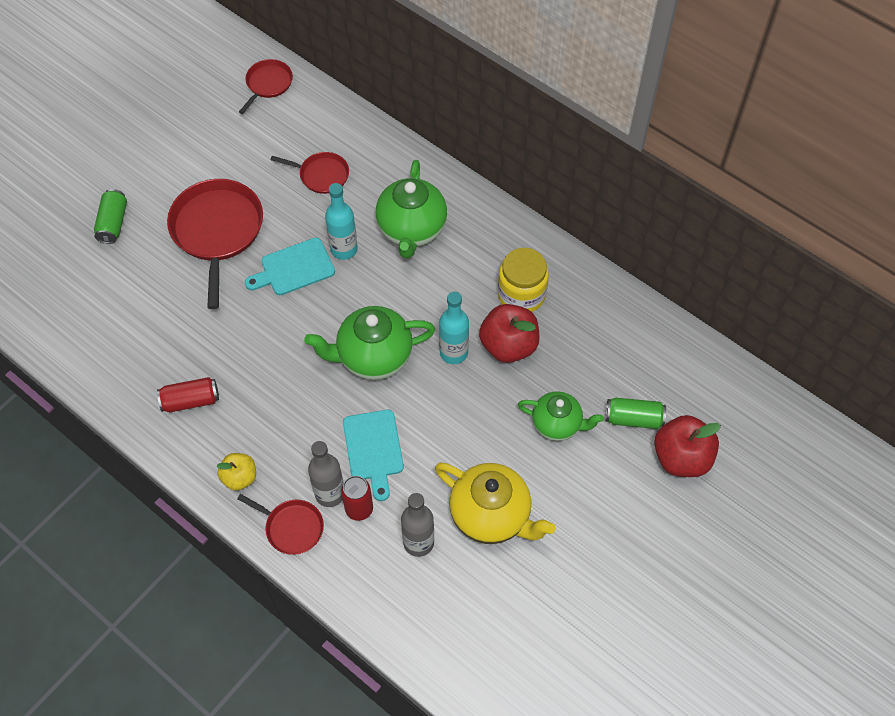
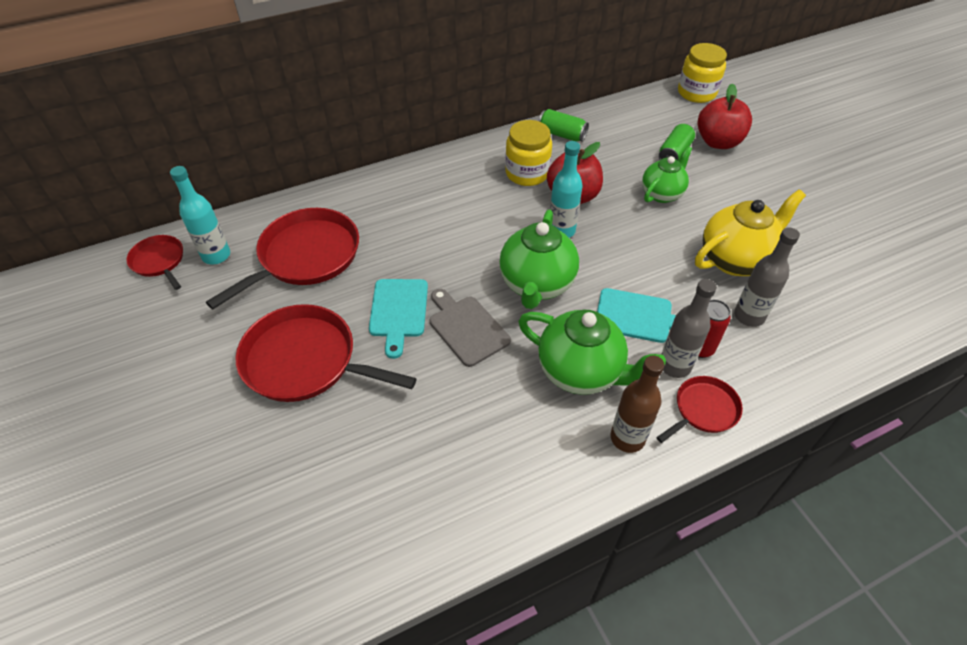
camera: 65 degrees left, 10 degrees down
(113, 223) = (214, 461): green can -> green can (562, 134)
(190, 400) = (509, 455): red can -> none
(240, 477) = (627, 438): yellow apple -> brown bottle
(299, 324) = (467, 328): none -> grey cutting board
(321, 175) = (305, 256): red pan -> red pan, size x1.88
(344, 249) = (403, 267): turquoise bottle -> turquoise bottle (216, 255)
(411, 230) = (416, 216): green teapot -> green teapot (581, 372)
(768, 413) = (696, 93): none -> yellow jar

